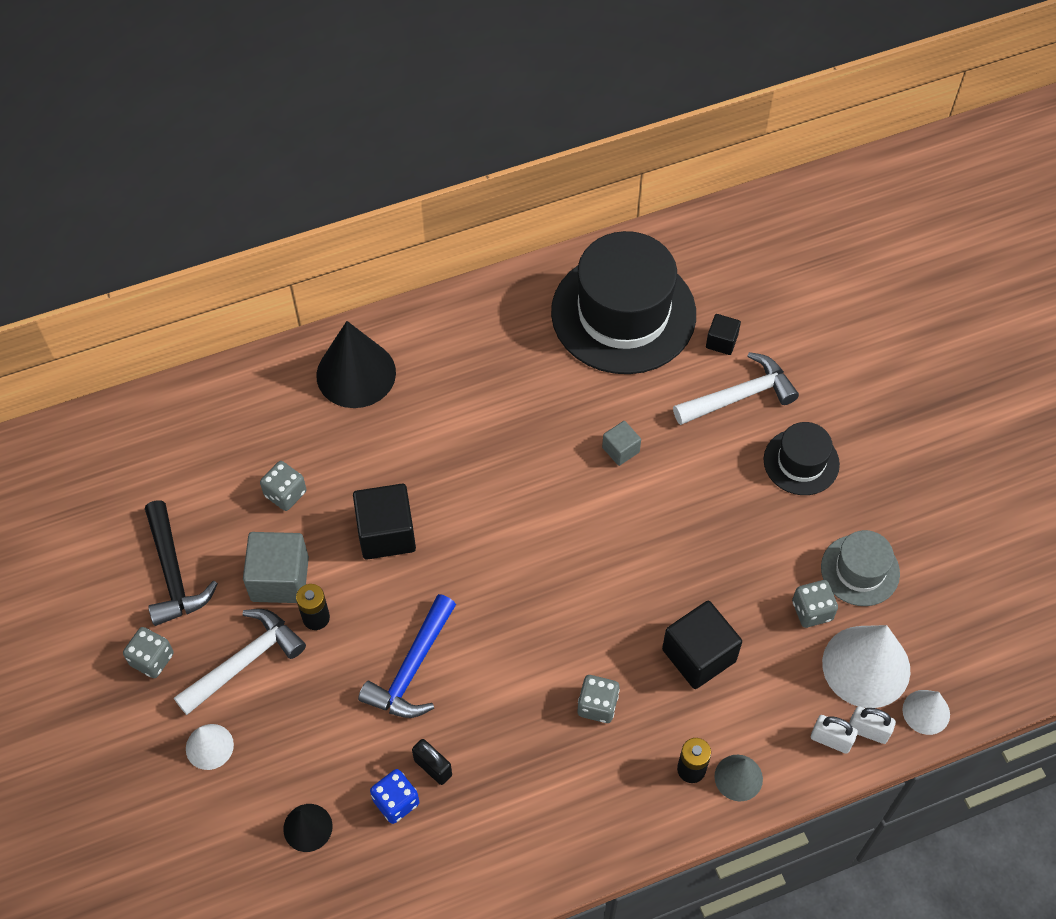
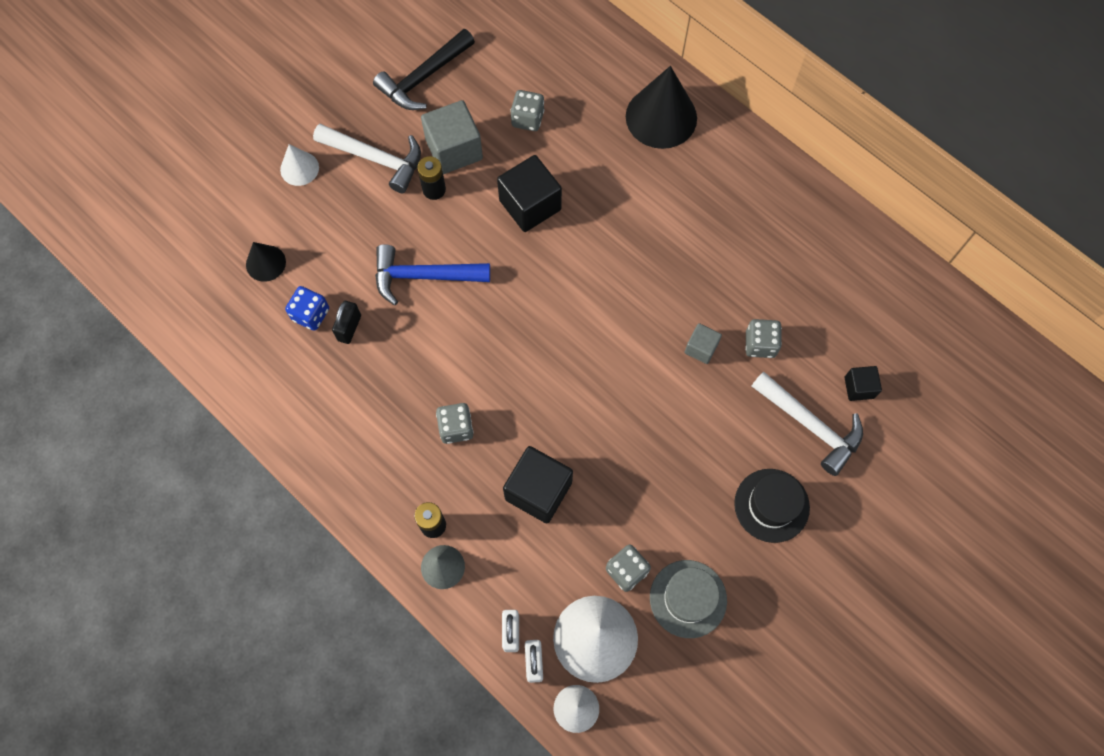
camera: 65 degrees right, 10 degrees up
(152, 659) = (349, 98): grey dice -> grey dice (760, 344)
(623, 313) = (840, 293): black hat -> none

